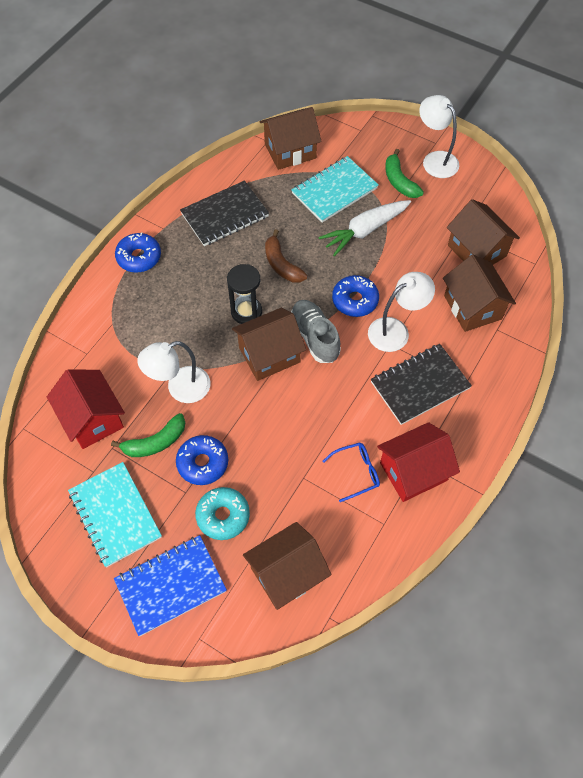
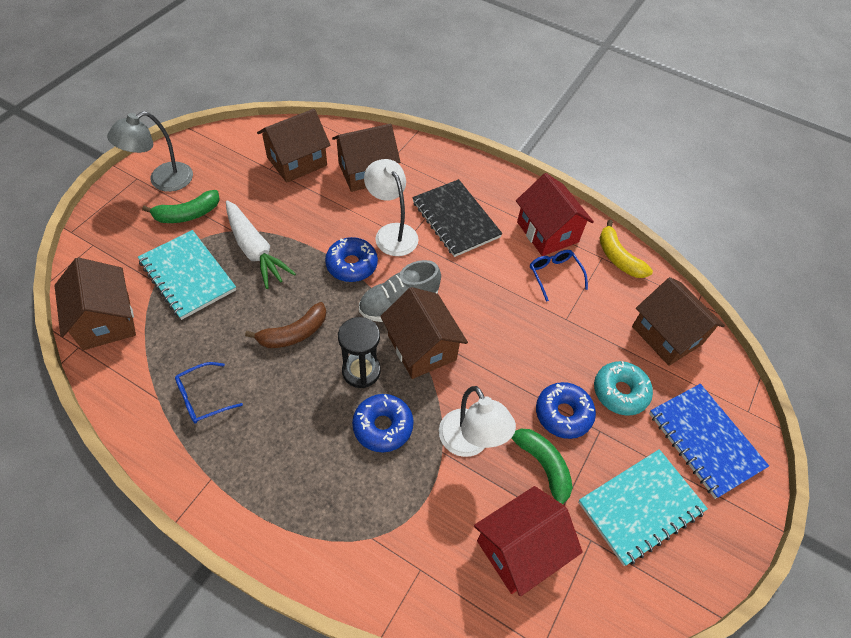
camera: 95 degrees left, 5 degrees down
(139, 257) = (259, 509): blue donut -> blue donut (383, 426)
(225, 215) = (202, 398): black notebook -> blue glasses
(385, 541) = (618, 258): none -> yellow banana
(435, 160) = (163, 181): white lamp -> grey lamp

